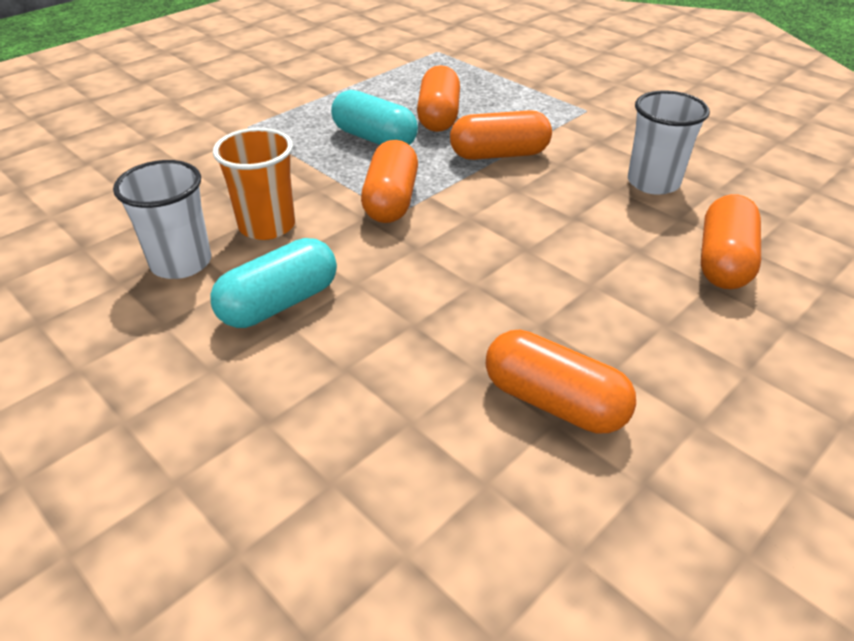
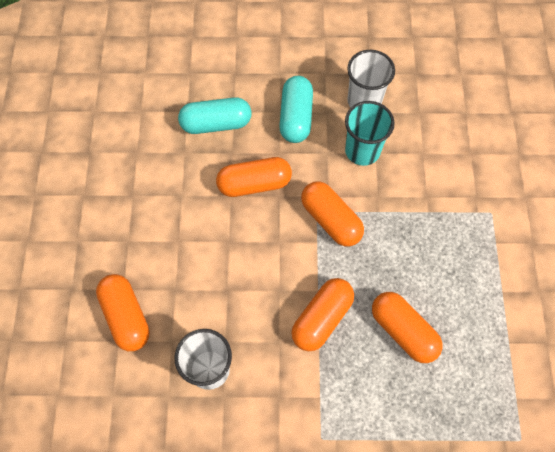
camera: 135 degrees right, 25 degrees up
(267, 226) = (362, 151): orange cup -> turquoise cup
(375, 138) = (408, 268): turquoise capsule -> turquoise capsule (216, 124)
(554, 402) = (143, 160): orange capsule -> orange capsule (254, 184)

